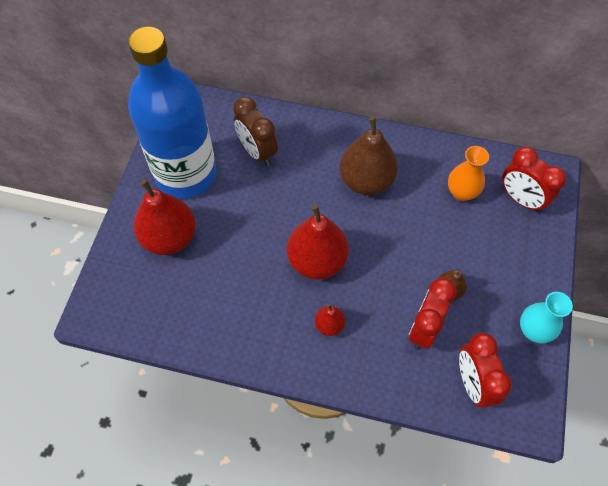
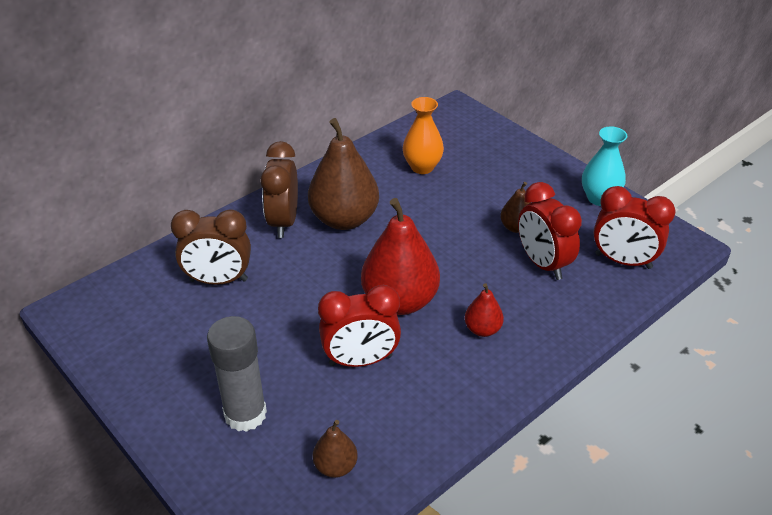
camera: 55 degrees left, 20 degrees down
(164, 308) = (335, 466): none -> brown pear
(169, 237) = (245, 414): red pear -> grey glue stick
(186, 174) = (176, 356): blue bottle -> none
(335, 149) = (283, 222): none -> brown clock
(521, 199) = (464, 138): red clock -> red clock (360, 360)

